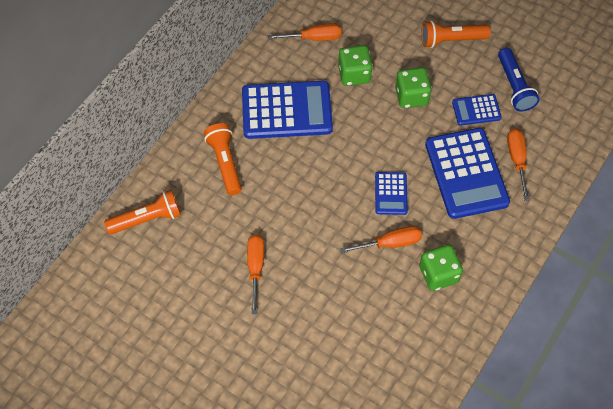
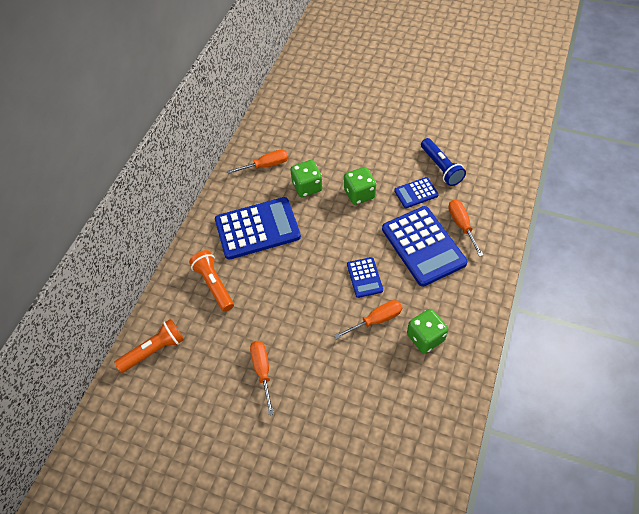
camera: 10 degrees left, 5 degrees down
(451, 40) = (379, 143): orange flashlight -> none

